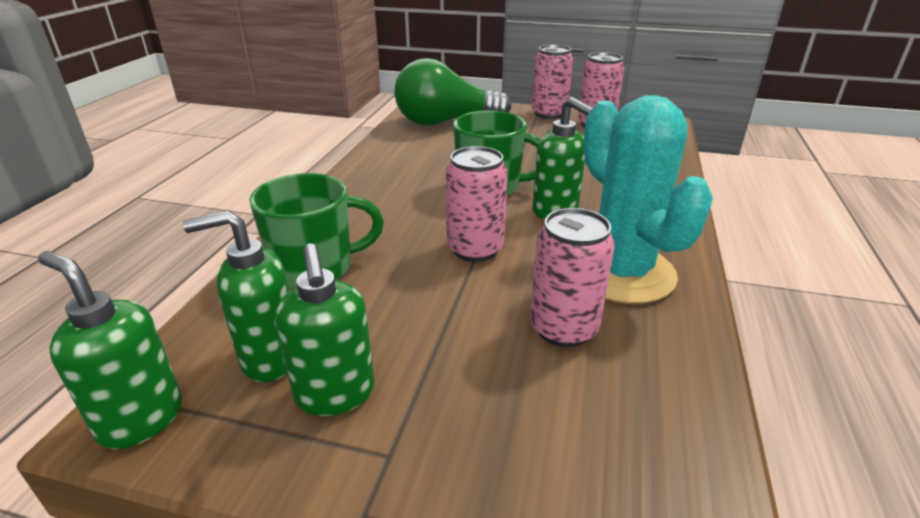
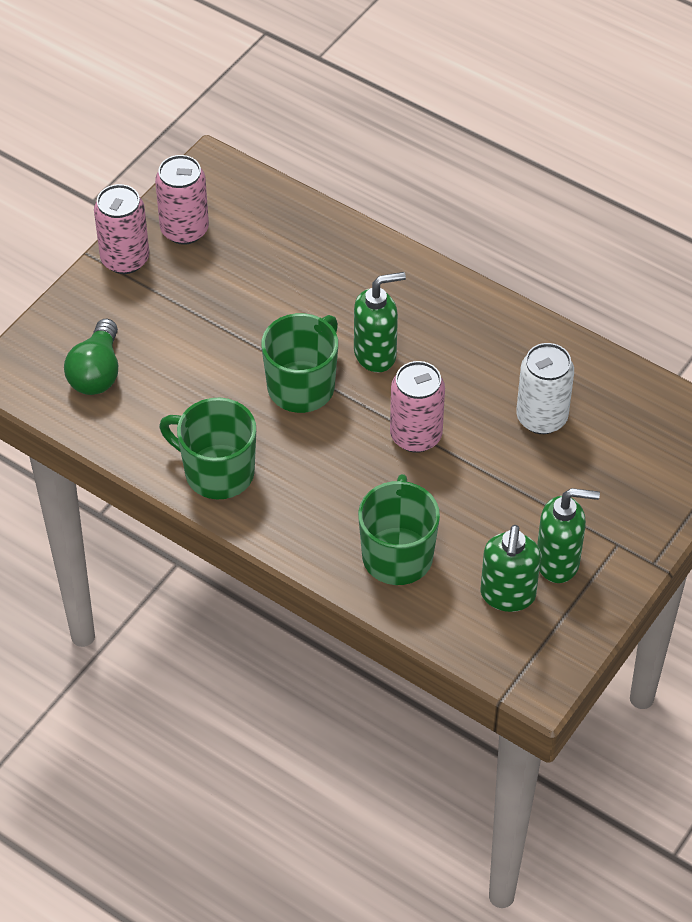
camera: 70 degrees left, 20 degrees up
(141, 419) = (542, 669): green soap dispenser -> none
(378, 171) = (217, 472): none -> green mug
(445, 122) = (97, 372): green light bulb -> green light bulb, size x0.62
(563, 329) = (541, 418): pink can -> white can
(621, 272) = (490, 353): turquoise cactus -> none

